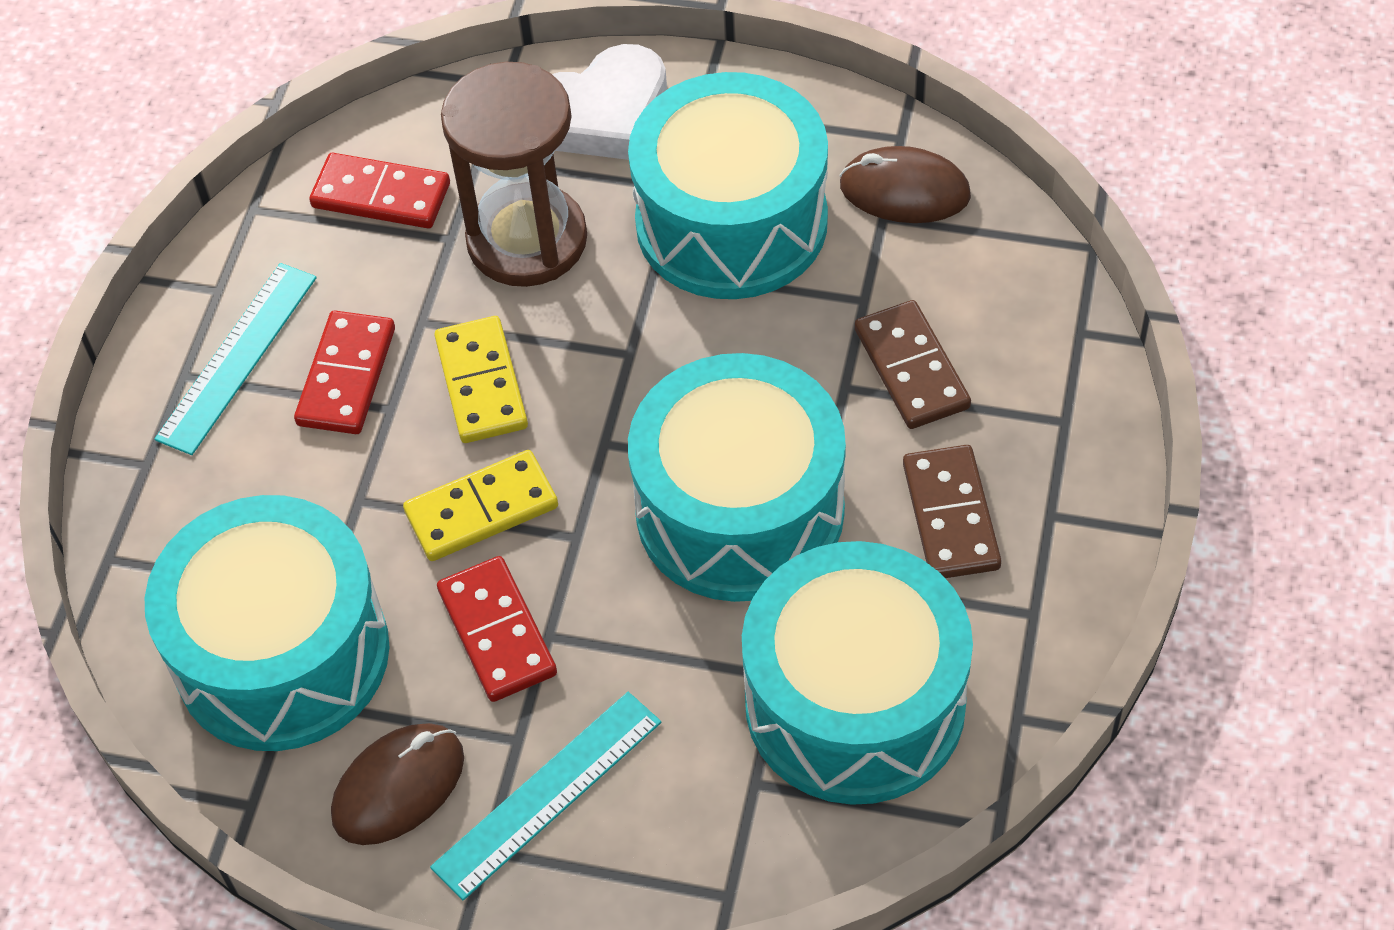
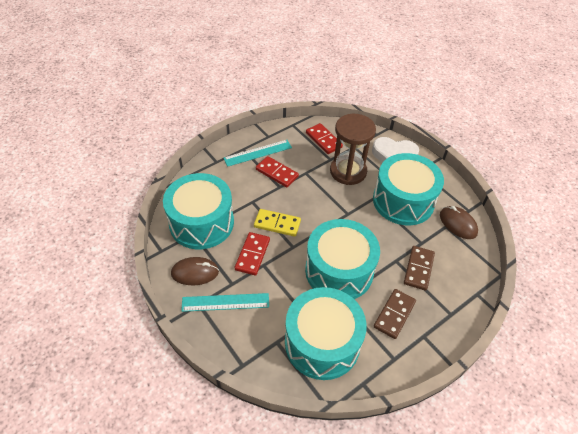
camera: 35 degrees right, 5 degrees down
(346, 376) = (277, 173): red domino -> red domino turned 75 degrees clockwise
(482, 383) = (305, 196): yellow domino -> none

